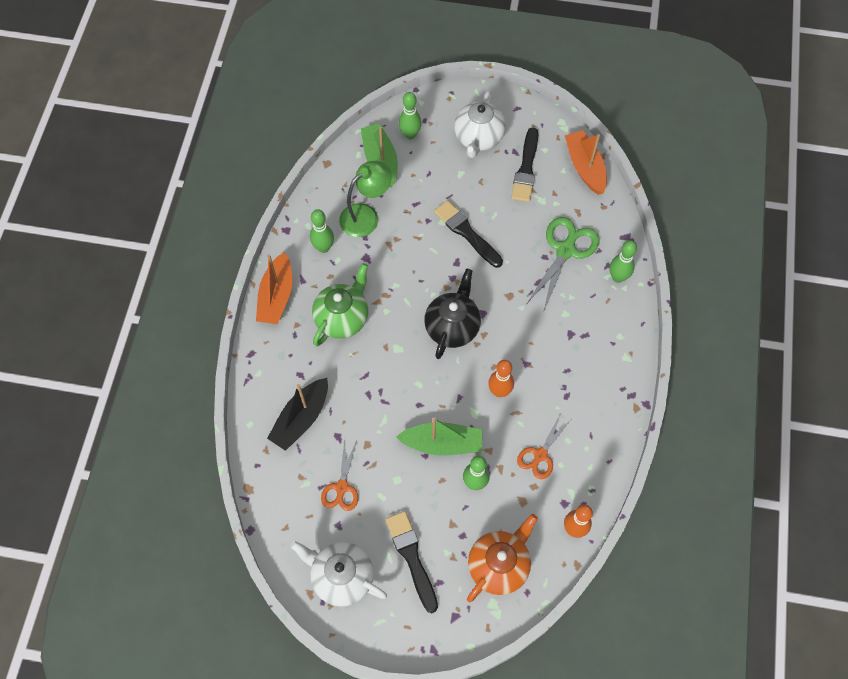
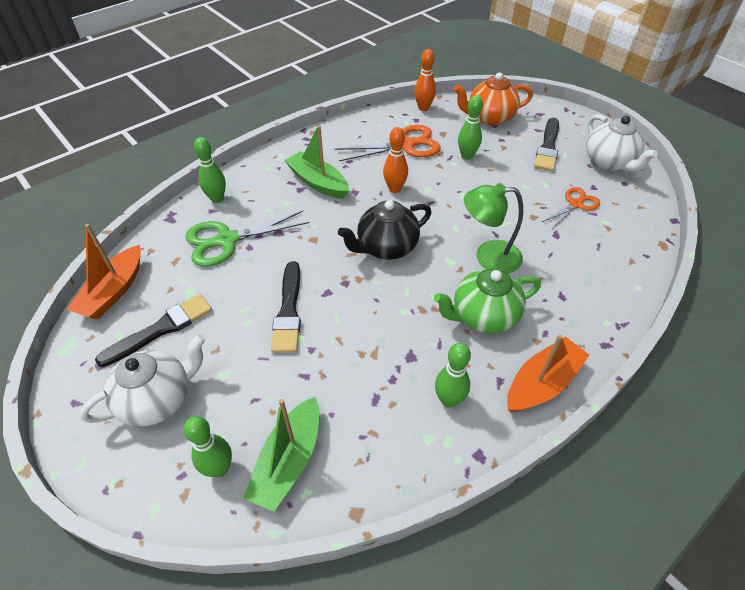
camera: 140 degrees left, 15 degrees down
(301, 419) = (583, 263): black boat -> none
(366, 215) = (370, 402): green lamp -> green lamp (488, 256)
(442, 443) = (470, 186): green boat -> green boat (318, 182)
(540, 455) = (405, 145): orange scissors -> orange scissors, size x1.62

